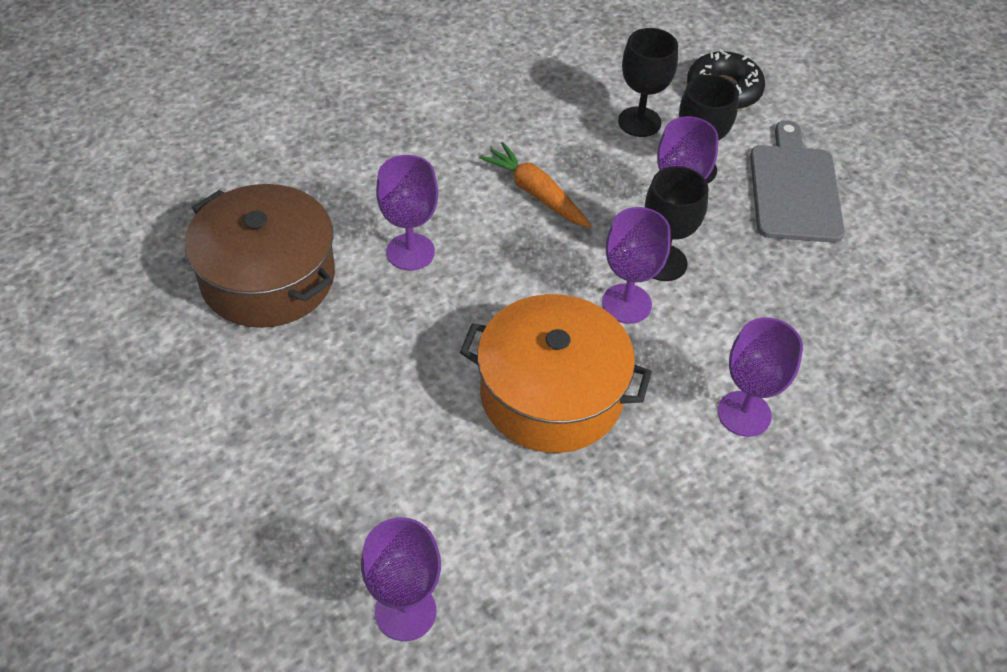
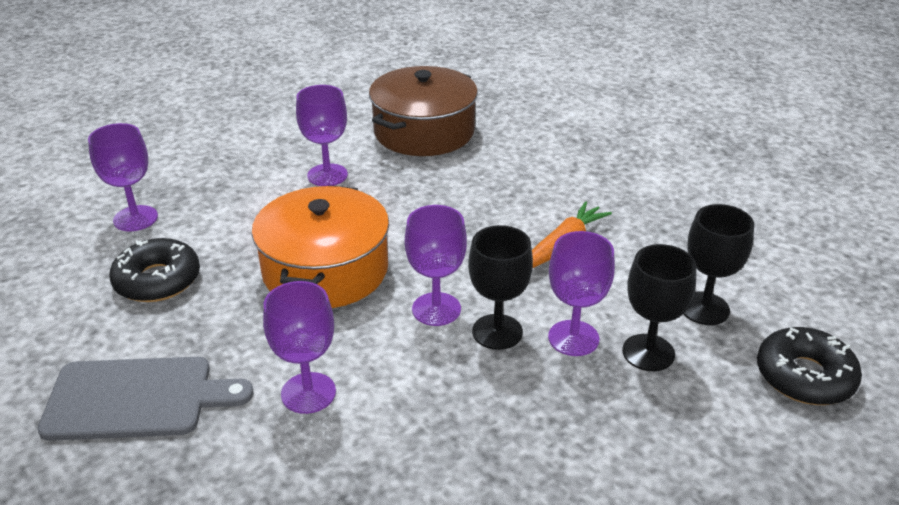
camera: 85 degrees right, 15 degrees down
(410, 252) = (467, 187): purple goblet -> purple goblet (327, 175)
(551, 568) = (157, 280): none -> black donut
(794, 189) = (655, 441): grey cutting board -> grey cutting board (136, 398)

